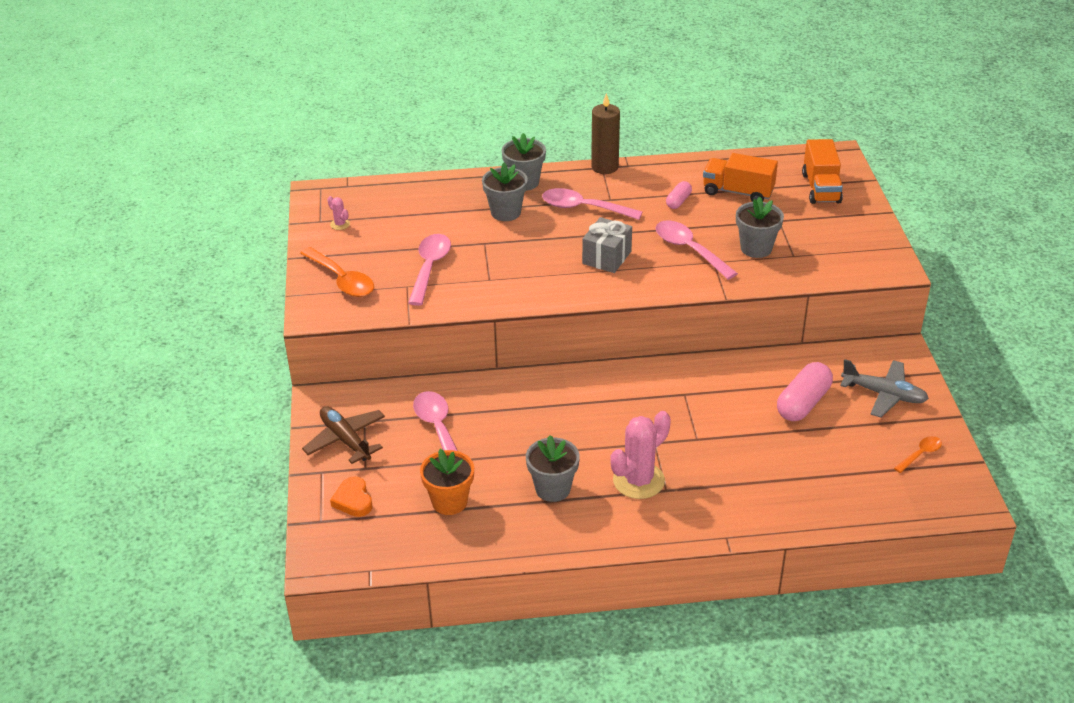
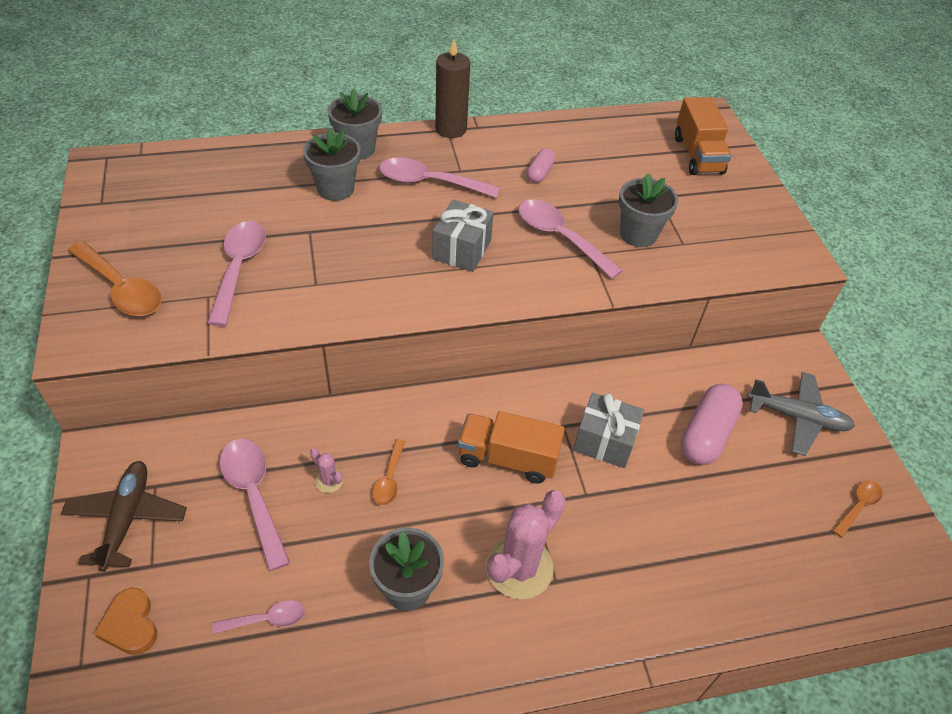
camera: 10 degrees left, 10 degrees up
(340, 224) = (126, 207): pink cactus -> pink cactus (329, 481)
(345, 440) = (127, 518): brown plane -> brown plane turned 45 degrees clockwise
(449, 502) = (267, 619): orange flower pot -> pink spoon
(542, 423) = (389, 479): none -> orange spoon
(717, 405) = (604, 441): none -> grey gift
(738, 192) = (606, 160): orange truck -> orange truck (507, 458)

